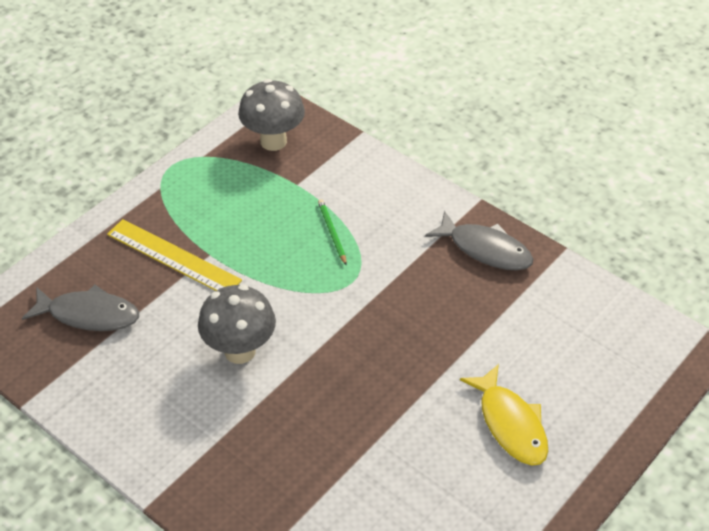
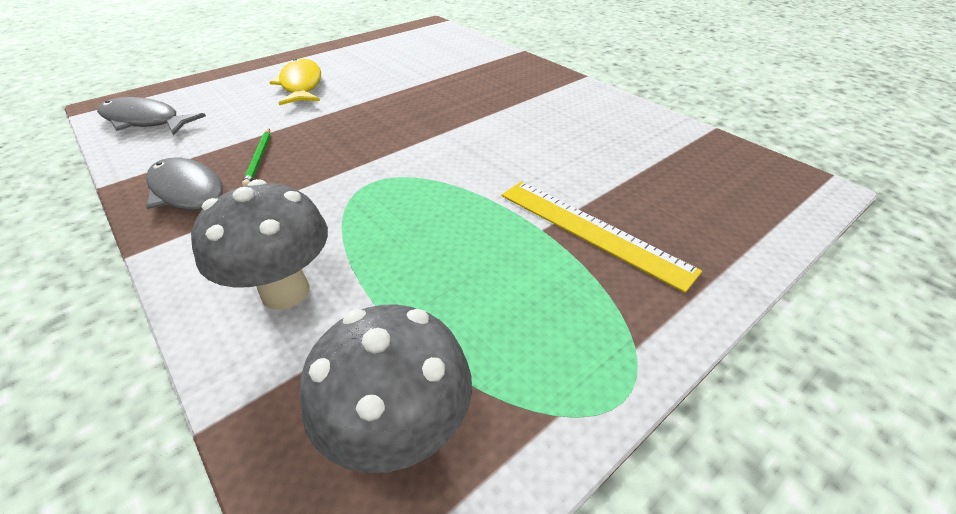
camera: 170 degrees left, 5 degrees down
(89, 315) = (683, 183): grey fish -> grey fish (145, 121)
(240, 351) = (510, 140): grey mushroom -> grey mushroom (285, 292)
(332, 232) = (367, 236): green pencil -> green pencil (259, 159)

